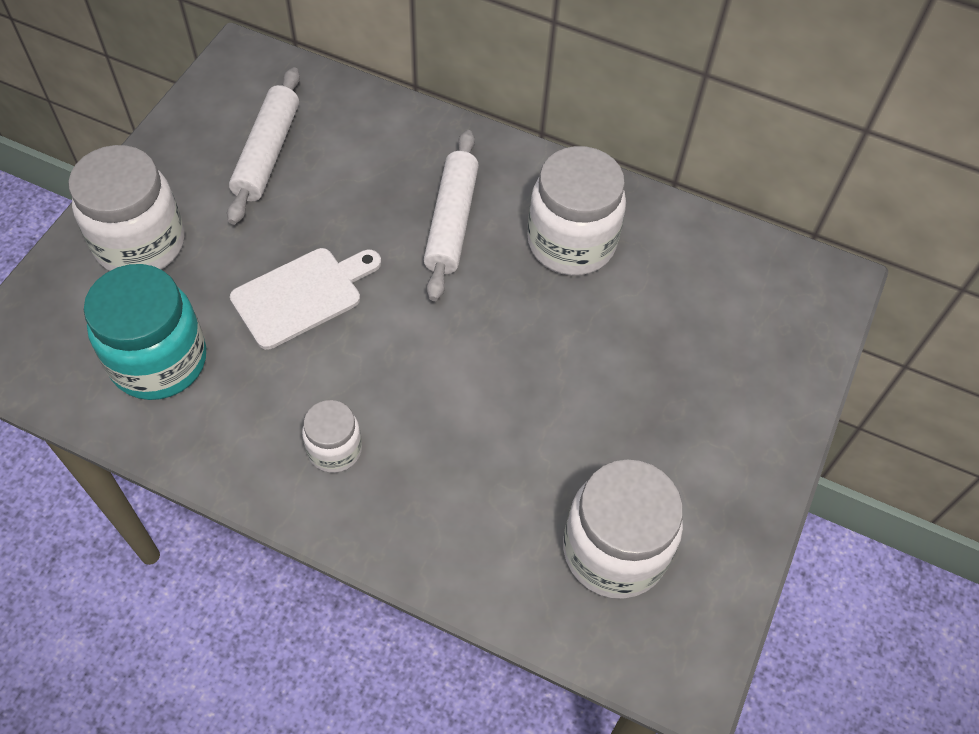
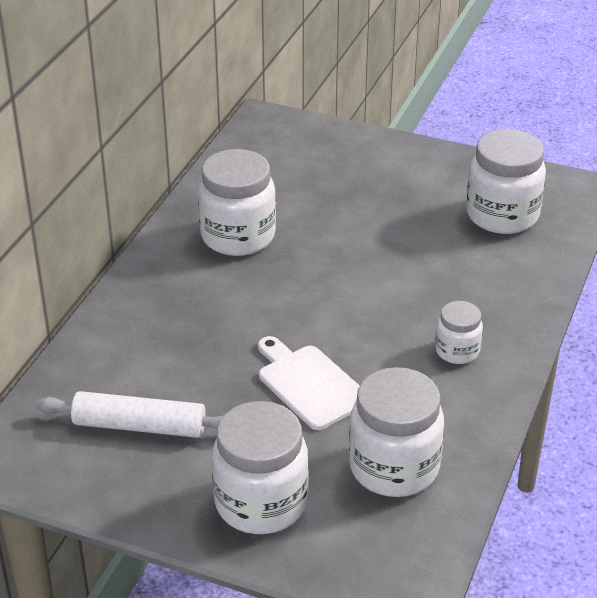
camera: 90 degrees left, 20 degrees down
(159, 361) = (394, 467): turquoise jar -> white jar
(452, 222) = (220, 301): white rolling pin -> none

